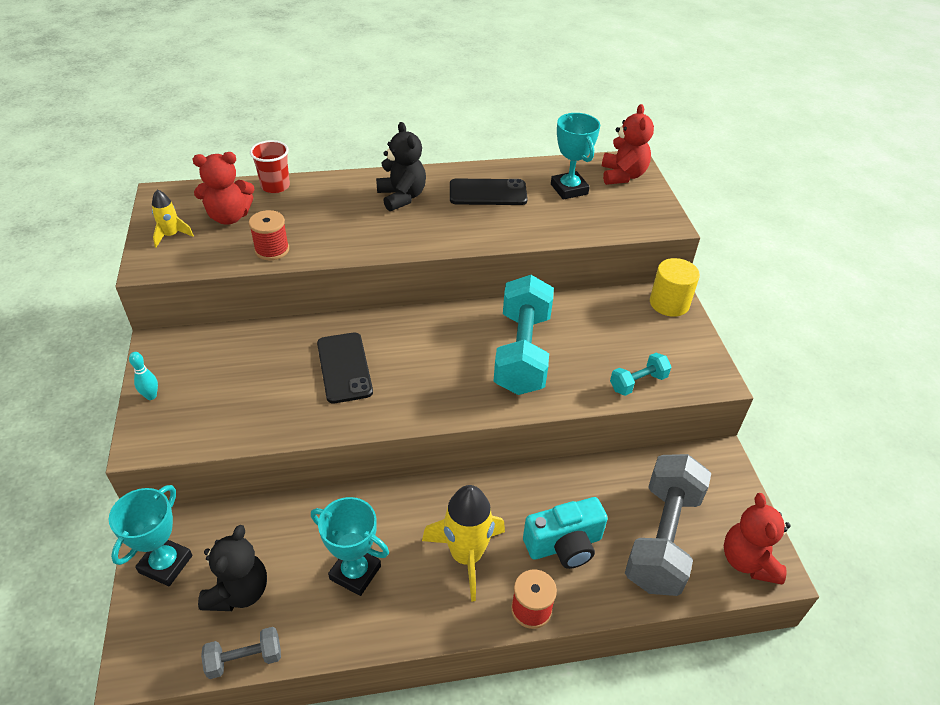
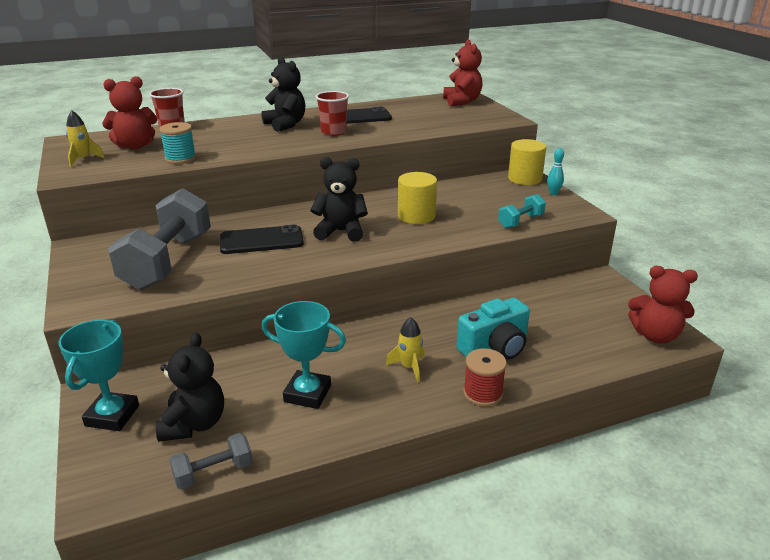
camera: 10 degrees left, 15 degrees down
(151, 396) = (80, 277): turquoise bowling pin -> turquoise bowling pin (553, 193)
(272, 250) = (180, 158): red spool -> turquoise spool
(344, 367) = (261, 241): black phone -> black phone turned 75 degrees counterclockwise
(432, 366) = (341, 231): none -> black teddy bear
(452, 221) = (333, 132): none -> red cup
(466, 556) = (409, 367): yellow rocket -> yellow rocket, size x0.53
(522, 352) = (416, 216): turquoise dumbbell -> yellow cylinder
(569, 189) = (422, 110): turquoise trophy -> none
(662, 538) = (577, 332): grey dumbbell -> grey dumbbell (168, 261)
(748, 561) = (655, 335): red teddy bear -> red teddy bear turned 60 degrees counterclockwise

